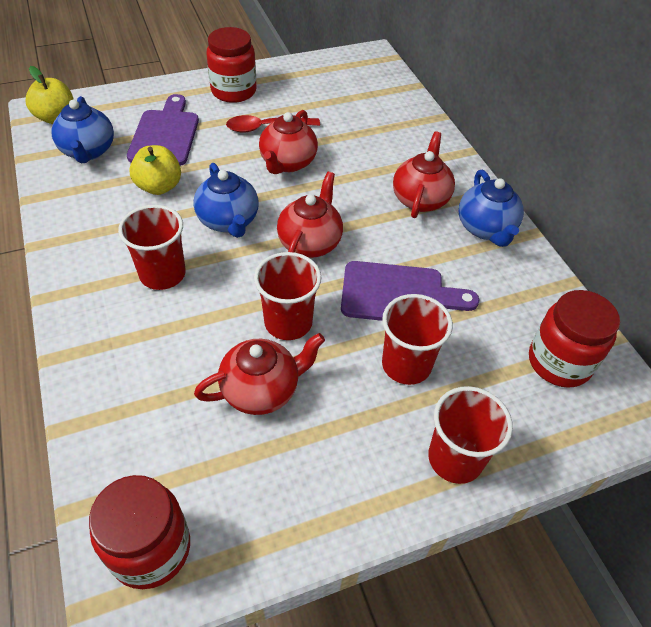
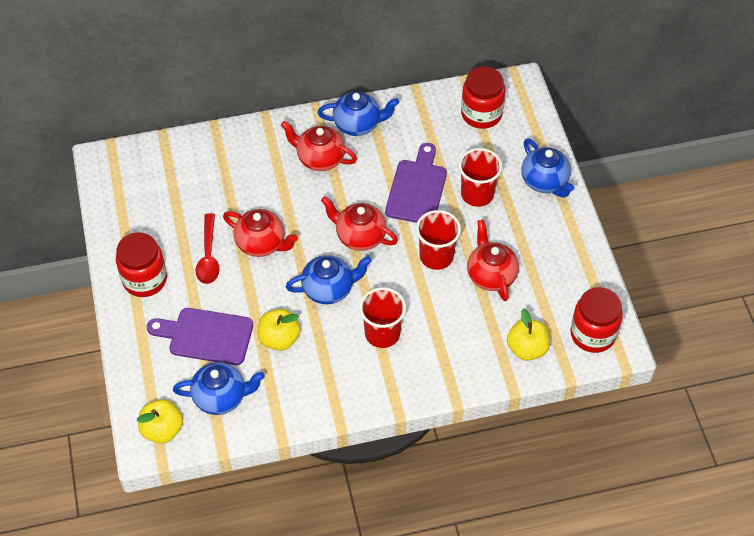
camera: 80 degrees left, 5 degrees up
(128, 445) = (527, 348): none -> yellow apple
(455, 458) = (545, 182): red cup -> blue teapot

